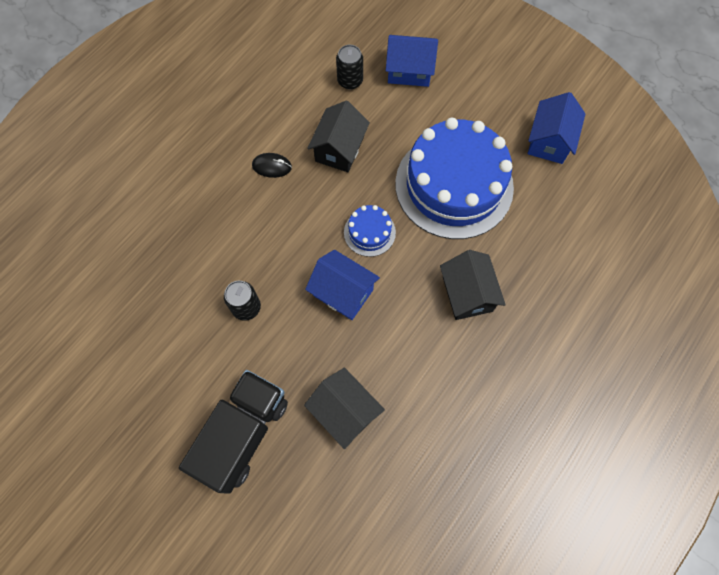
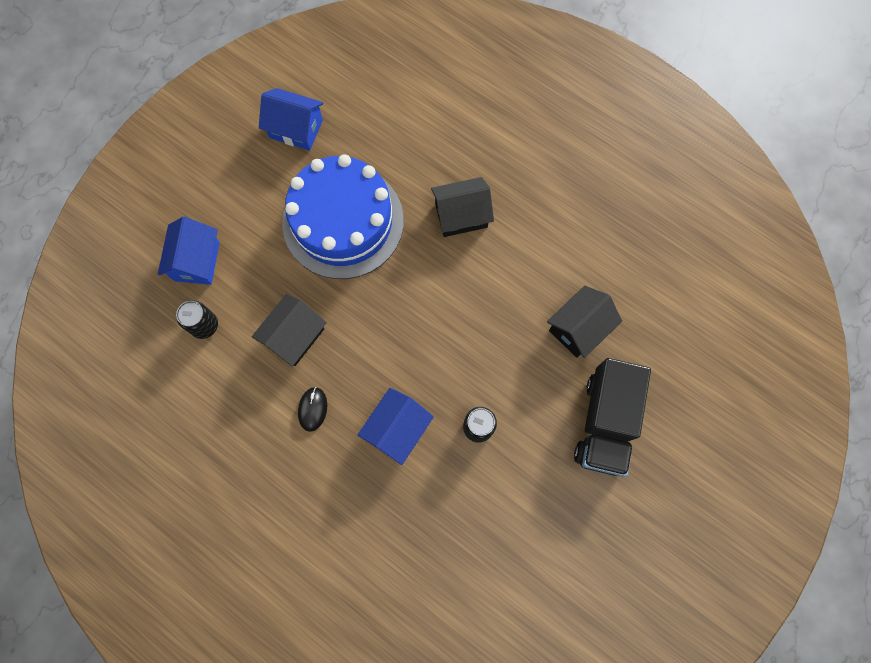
camera: 90 degrees left, 5 degrees up
(243, 433) = (605, 422): black truck -> black truck turned 105 degrees counterclockwise
(339, 149) = (294, 336): black house -> black house turned 75 degrees counterclockwise
(343, 292) = (460, 331): blue house -> blue house (397, 429)
(369, 232) = (395, 305): blue cake -> none

